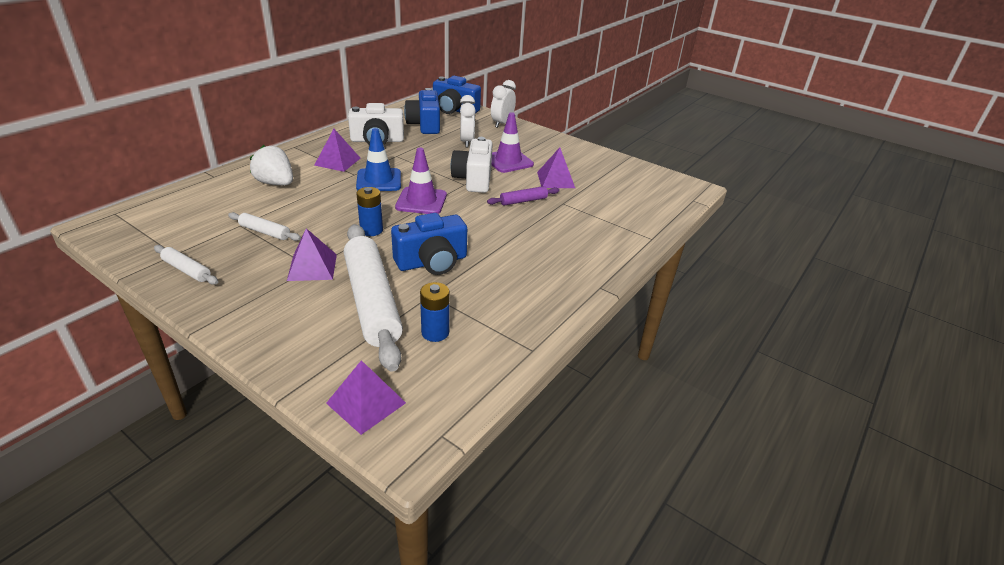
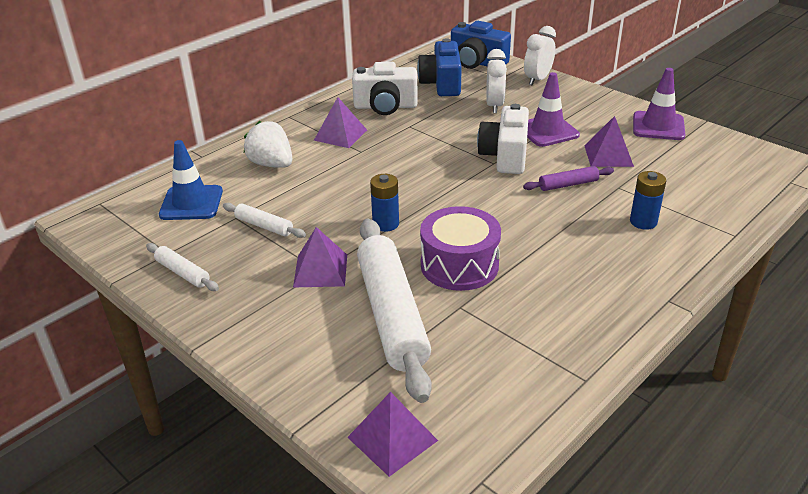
camera: 10 degrees right, 0 degrees up
(379, 180) = (390, 159): blue traffic cone -> blue traffic cone (191, 203)
(421, 201) = (442, 186): purple traffic cone -> purple traffic cone (658, 126)
(432, 262) = (459, 265): blue camera -> purple drum
(435, 332) = (467, 355): blue battery -> blue battery (643, 222)

